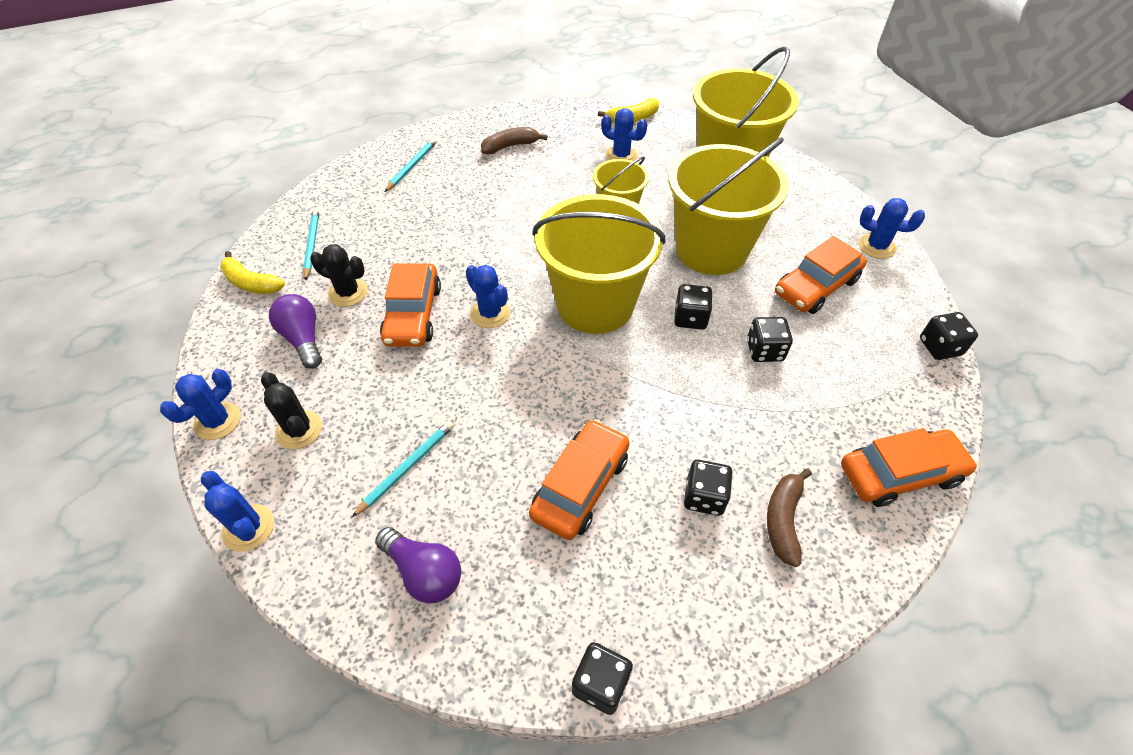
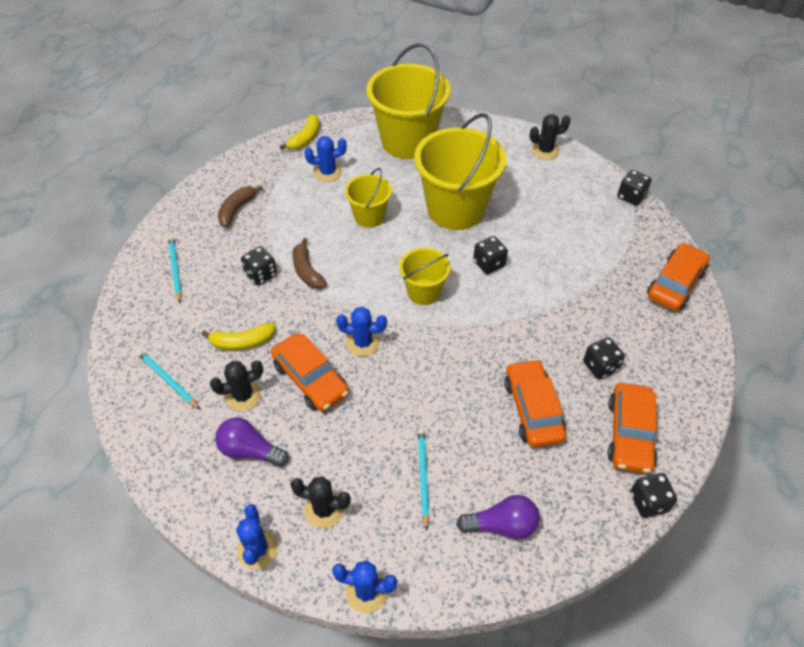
camera: 40 degrees left, 0 degrees up
(251, 283) = (154, 441): yellow banana -> yellow banana (242, 342)
(595, 304) = (423, 292): yellow bucket -> yellow bucket, size x0.53
(764, 350) = (548, 257): black dice -> black dice (261, 274)
(783, 520) = (647, 349): brown banana -> brown banana (307, 271)
(816, 286) = (537, 198): orange car -> orange car (629, 434)
(876, 246) = (545, 150): blue cactus -> black cactus

